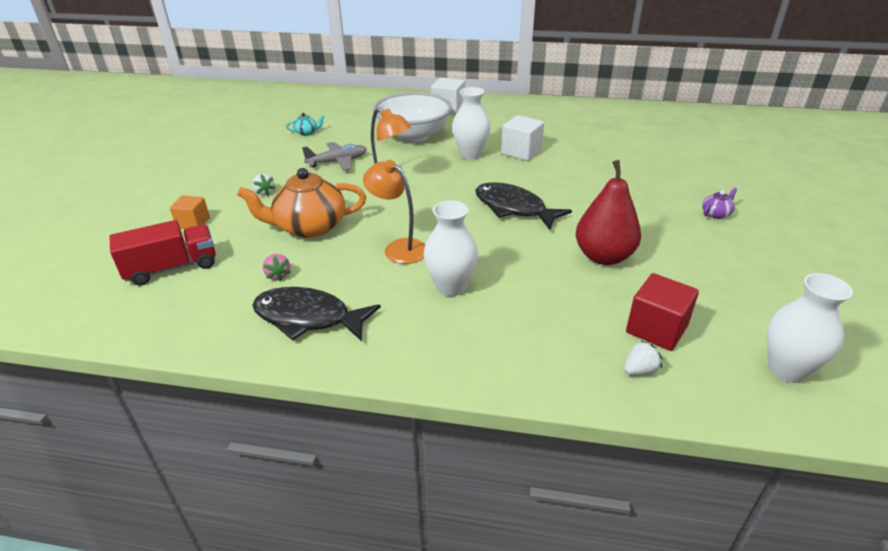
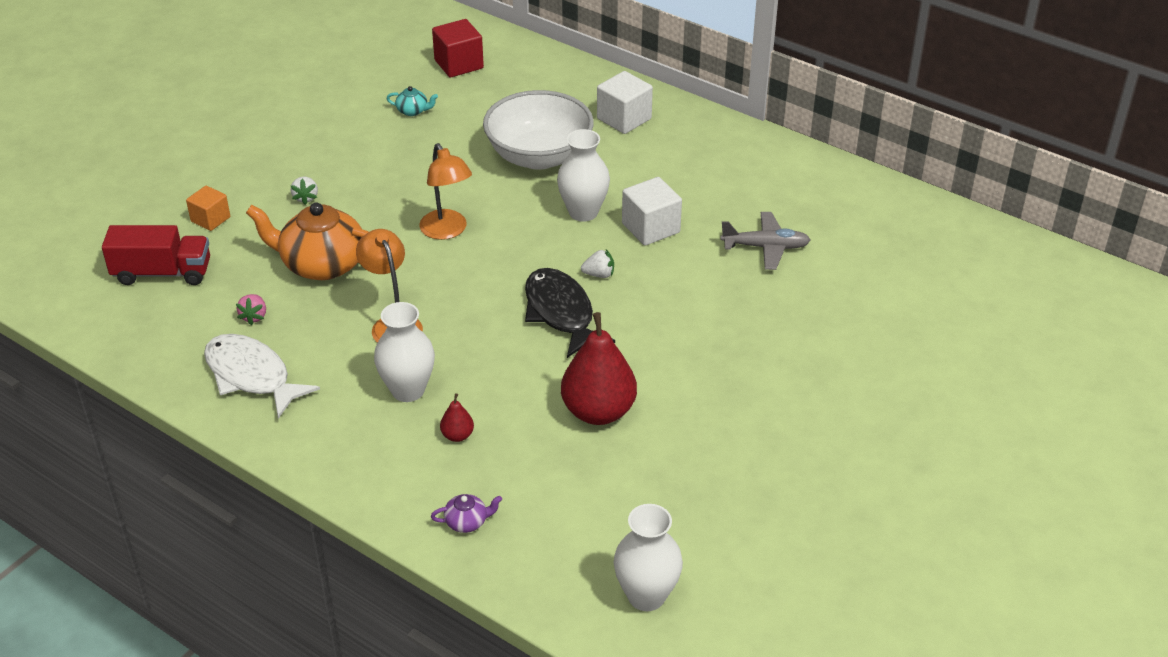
camera: 25 degrees right, 5 degrees up
(308, 318) = (251, 376): black fish -> white fish
(337, 162) = (416, 174): grey plane -> grey plane (765, 247)
(520, 305) = (457, 435): none -> red pear
(639, 370) = (506, 542): white strawberry -> white strawberry (599, 274)
(656, 329) = (566, 510): red cube -> red cube (459, 64)
(716, 214) = (794, 403): purple teapot -> purple teapot (467, 522)

